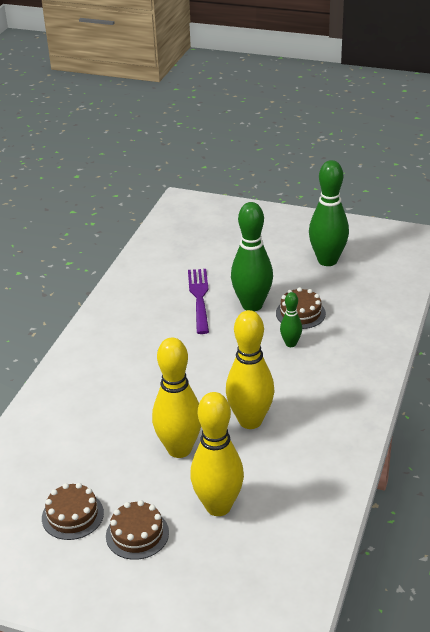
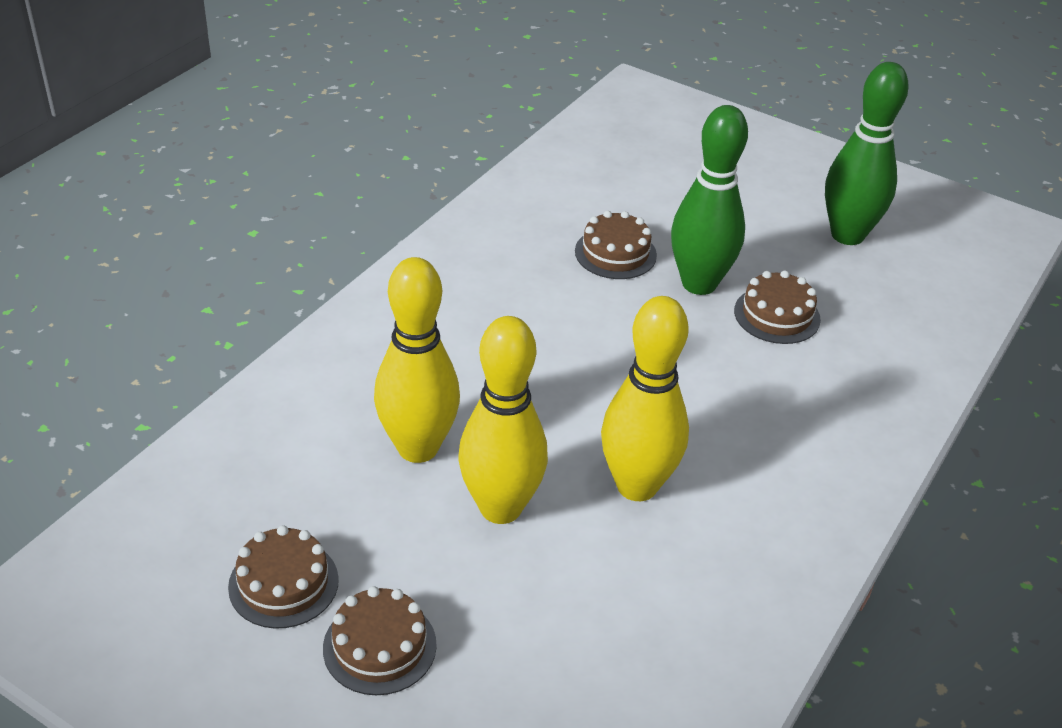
camera: 10 degrees right, 5 degrees up
(199, 298) = (615, 253): purple fork -> brown cake
(218, 506) = (534, 630): yellow bowling pin -> yellow bowling pin (418, 448)
(290, 344) = (745, 364): green bowling pin -> none

